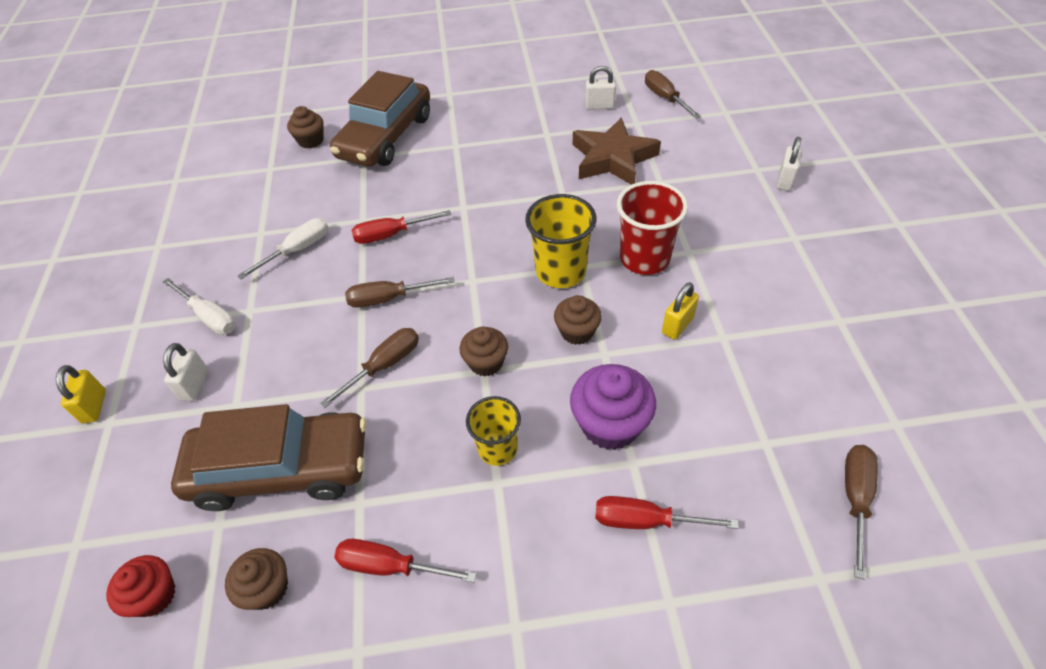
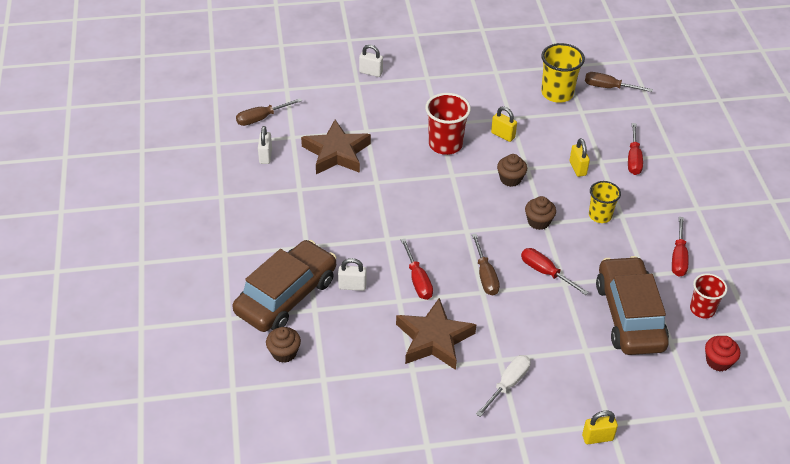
camera: 95 degrees left, 5 degrees down
(195, 385) = (572, 378): white padlock -> white padlock (352, 286)
(267, 588) = (702, 309): brown cupcake -> red cup
(297, 250) = (434, 339): white screwdriver -> brown star
(384, 366) = (545, 272): brown screwdriver -> red screwdriver
(385, 137) = (286, 296): brown car -> brown car turned 75 degrees counterclockwise
(561, 271) = (457, 185): yellow cup -> yellow cup (557, 93)
(610, 424) = (577, 168): purple cupcake -> yellow padlock

